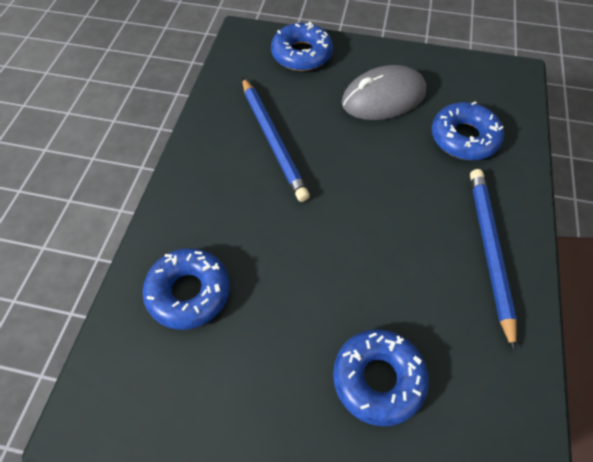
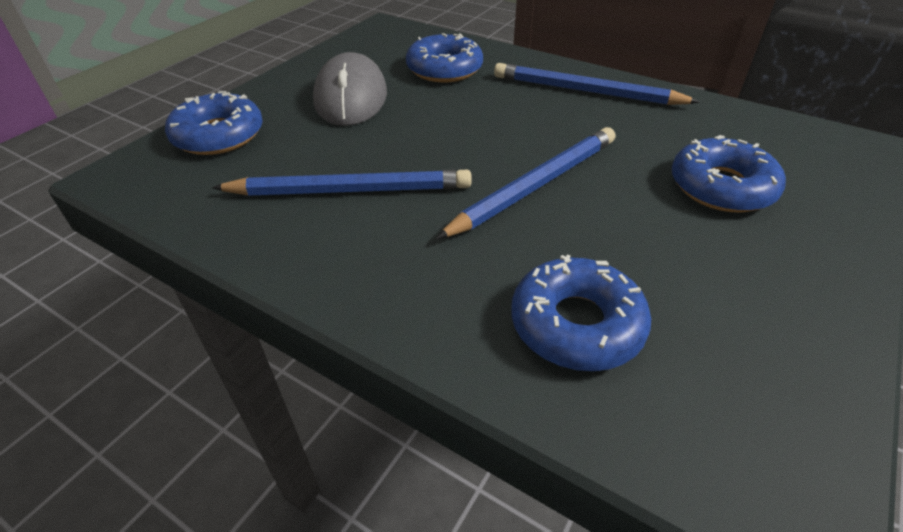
camera: 70 degrees left, 15 degrees down
(321, 241) = (535, 185): none -> blue pencil

